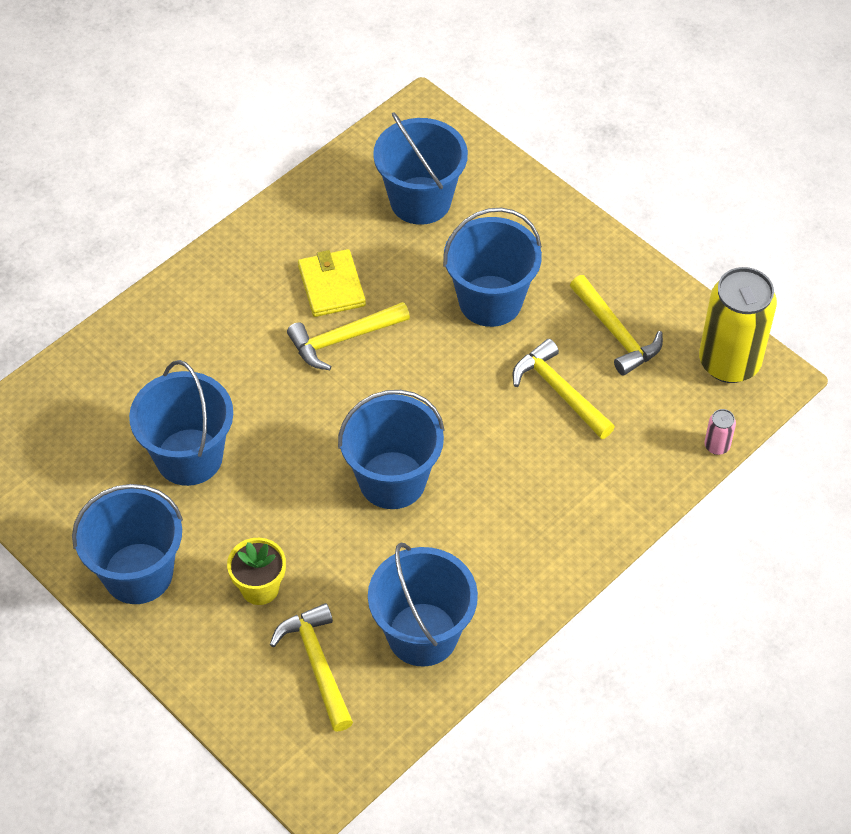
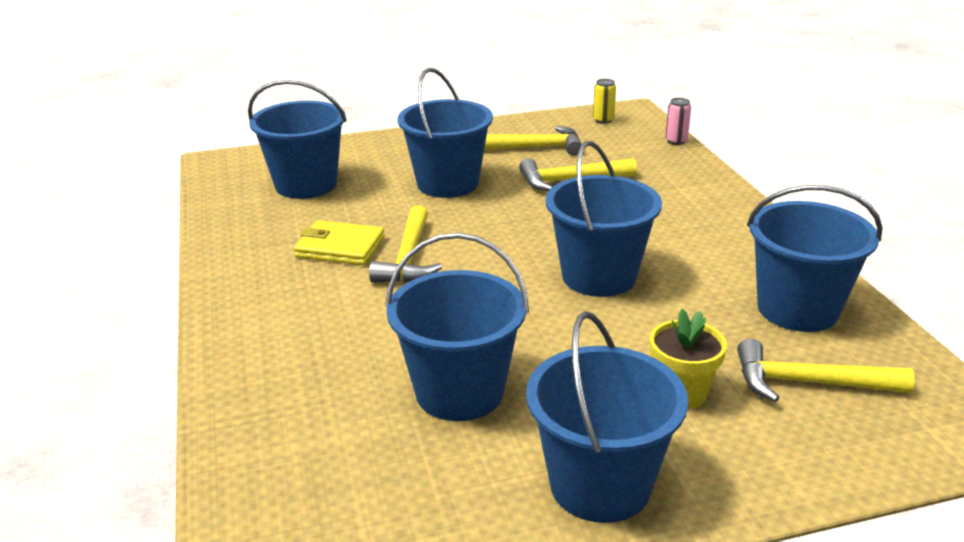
camera: 60 degrees left, 25 degrees down
(729, 362) = (603, 120): yellow can -> yellow can, size x0.40

